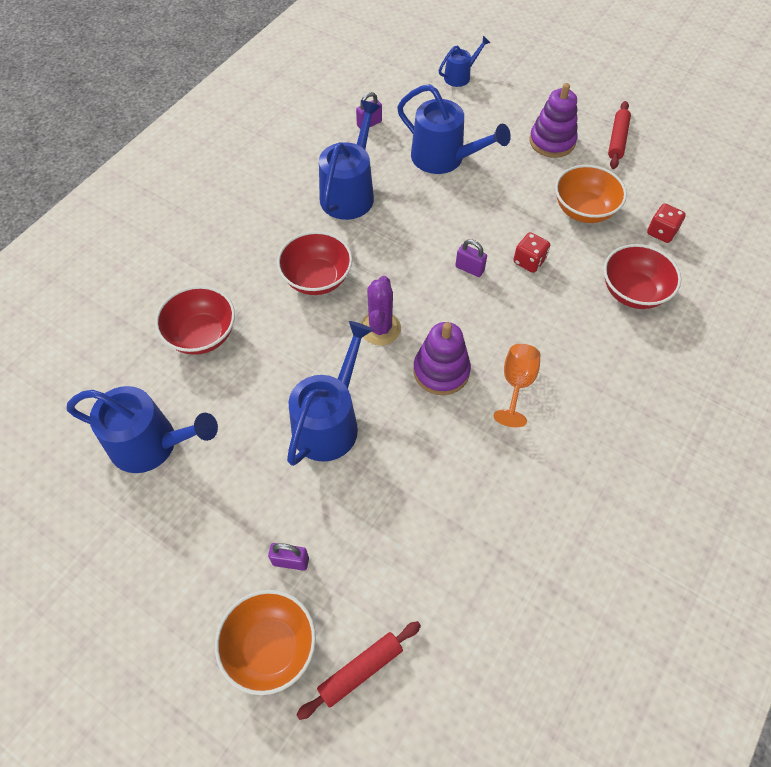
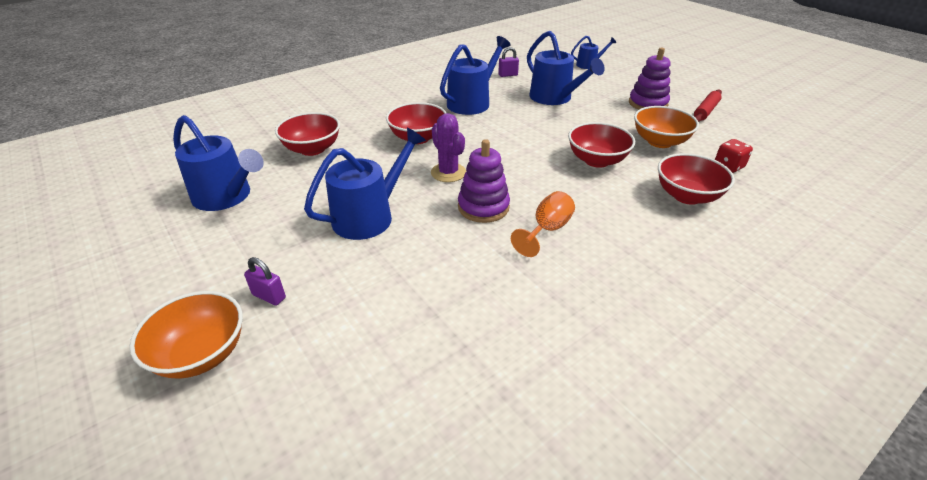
camera: 20 degrees right, 20 degrees down
(360, 670) = (265, 401): red rolling pin -> none
(380, 328) = (448, 172): purple cactus -> purple cactus turned 60 degrees counterclockwise
(469, 269) = (543, 155): purple padlock -> none
(529, 261) = (597, 160): red dice -> red bowl

